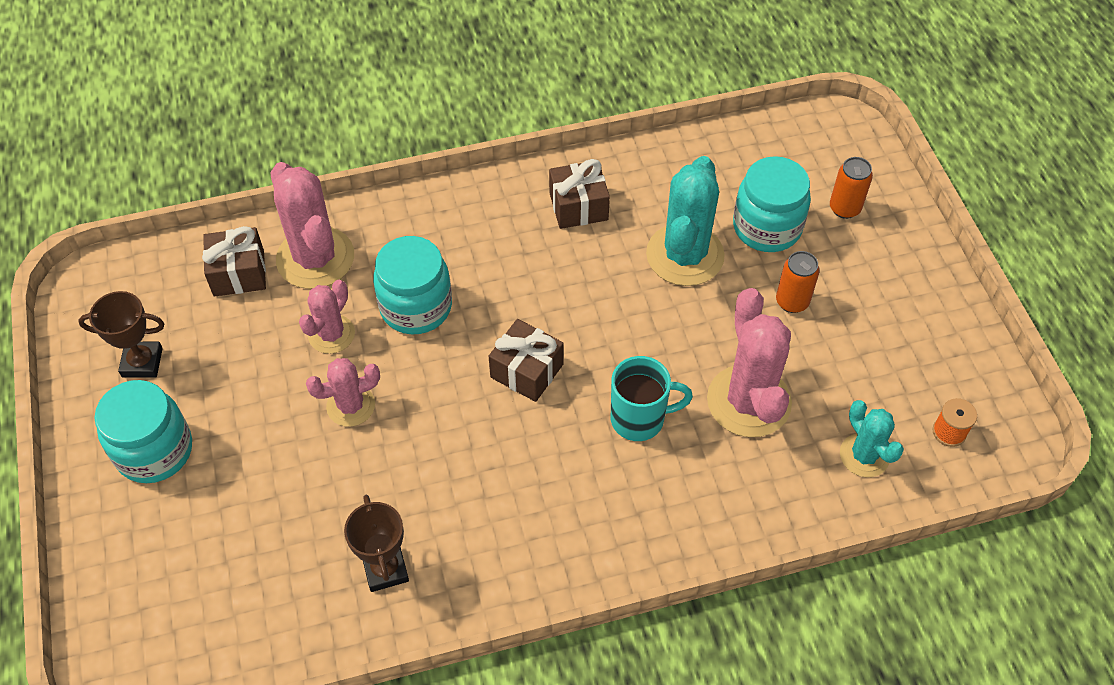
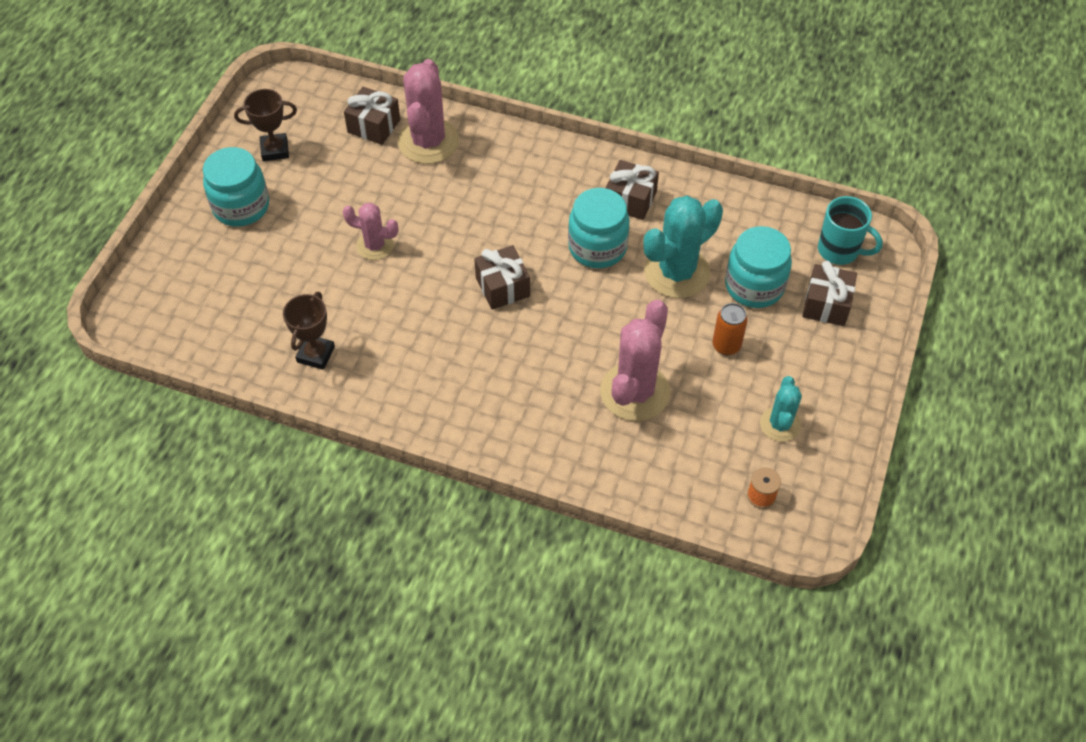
camera: 35 degrees right, 0 degrees up
(142, 362) = (275, 150): brown trophy -> brown trophy turned 45 degrees counterclockwise
(331, 334) = (399, 195): pink cactus -> none
(416, 307) = (466, 207): turquoise jar -> turquoise jar (597, 247)
(639, 419) = (550, 359): turquoise mug -> turquoise mug (839, 251)
(844, 208) = (826, 304): orange can -> brown gift
(864, 455) = (684, 474): turquoise cactus -> turquoise cactus (780, 424)

